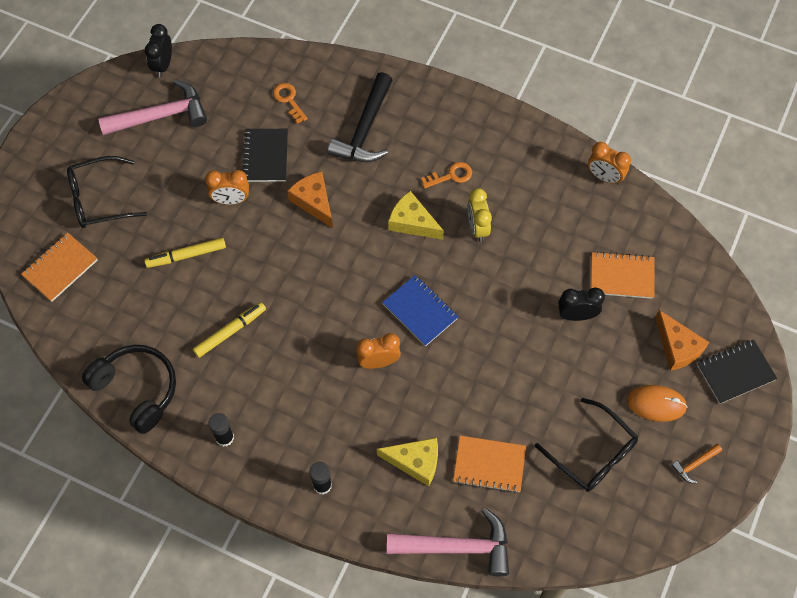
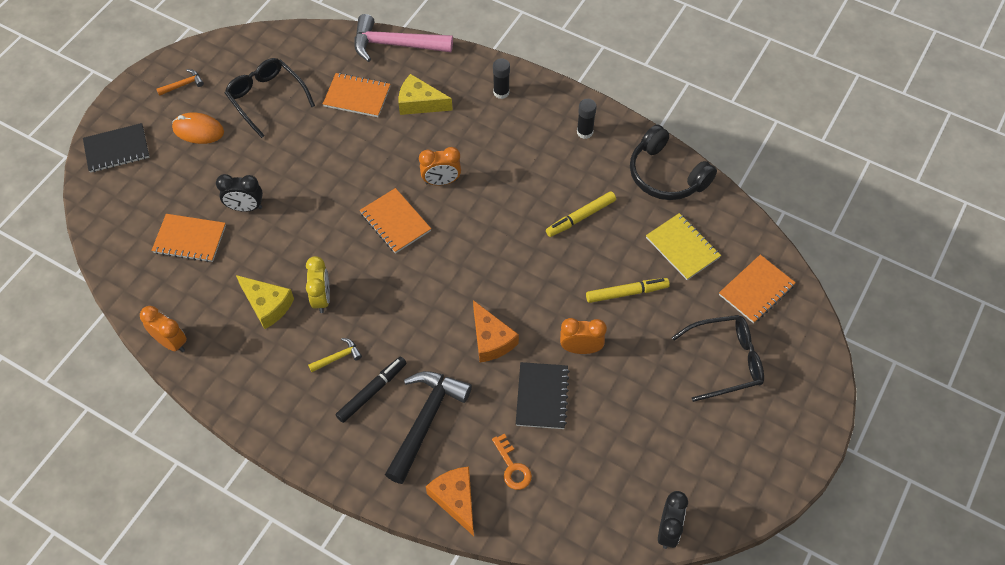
camera: 175 degrees left, 5 degrees down
(127, 306) = (682, 247): none -> yellow notebook
(161, 115) = (664, 459): pink hammer -> none
(412, 222) = (389, 309): yellow cheese -> yellow cheese (267, 305)
(415, 149) = (372, 391): none -> black marker
(420, 311) = (395, 222): blue notebook -> orange notebook
(451, 176) = (338, 357): orange key -> yellow hammer
(677, 347) = (161, 173): orange cheese -> orange cheese (455, 499)

